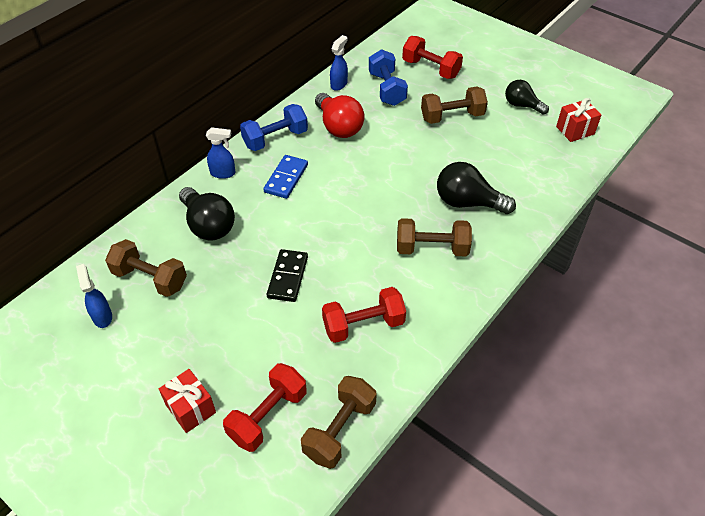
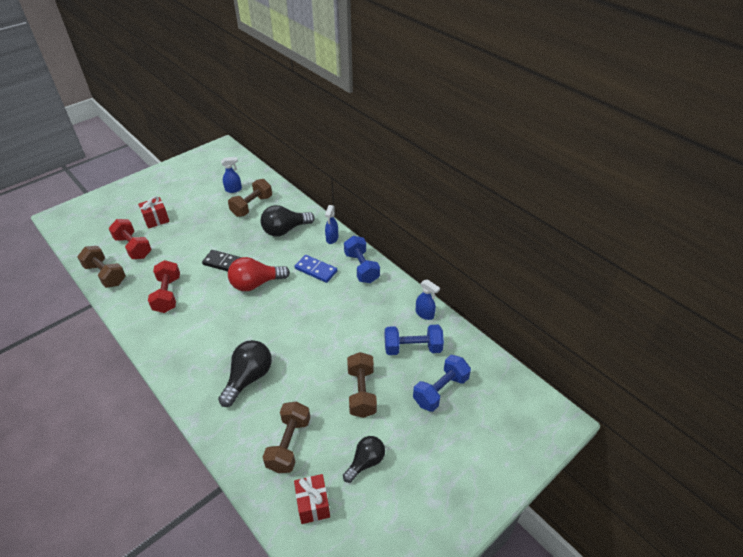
camera: 100 degrees right, 5 degrees down
(339, 127) = (367, 307): red light bulb -> red light bulb (256, 284)
(430, 69) = (440, 390): red dumbbell -> blue dumbbell
(432, 249) = (212, 343): brown dumbbell -> brown dumbbell (289, 444)

